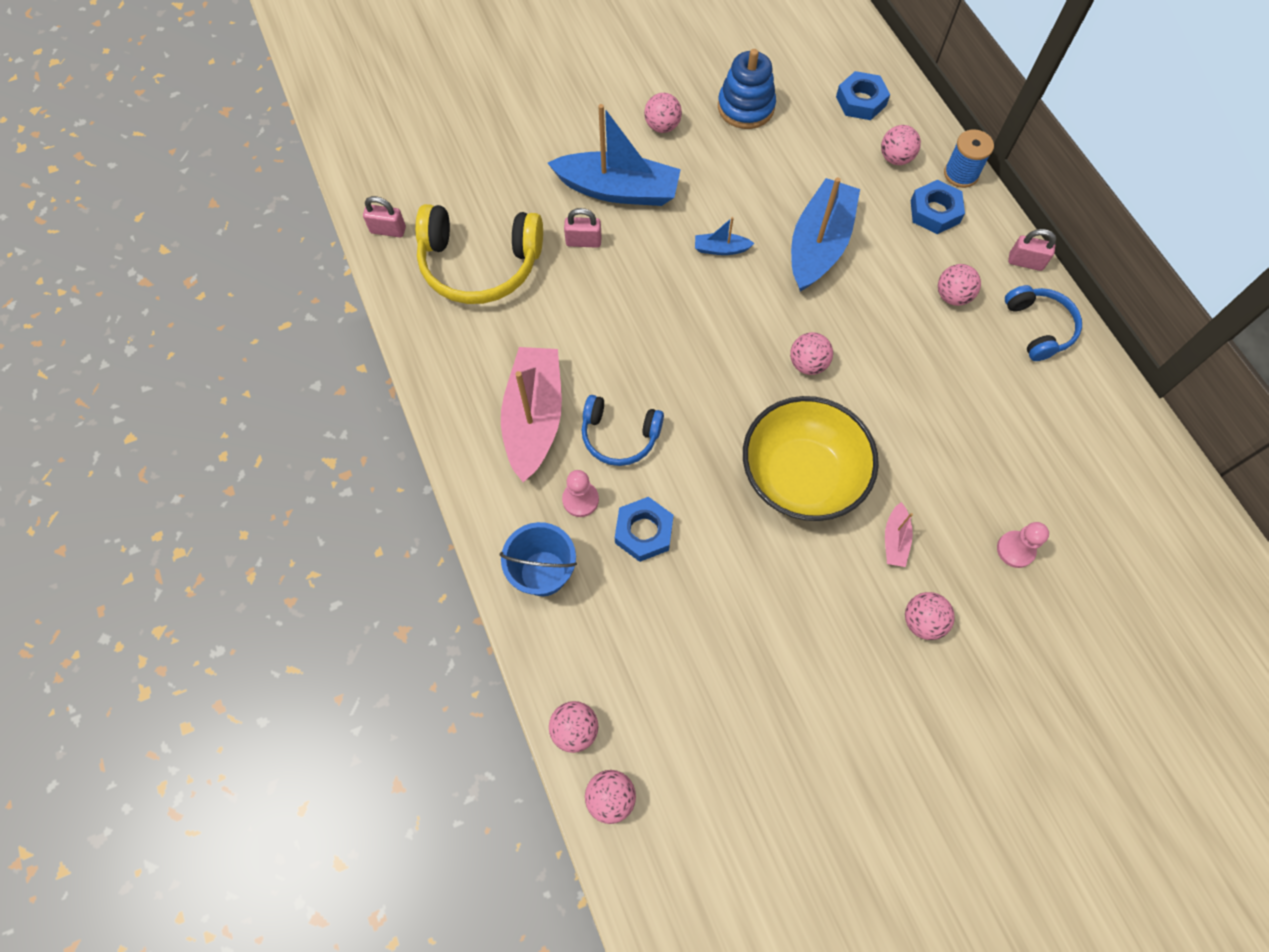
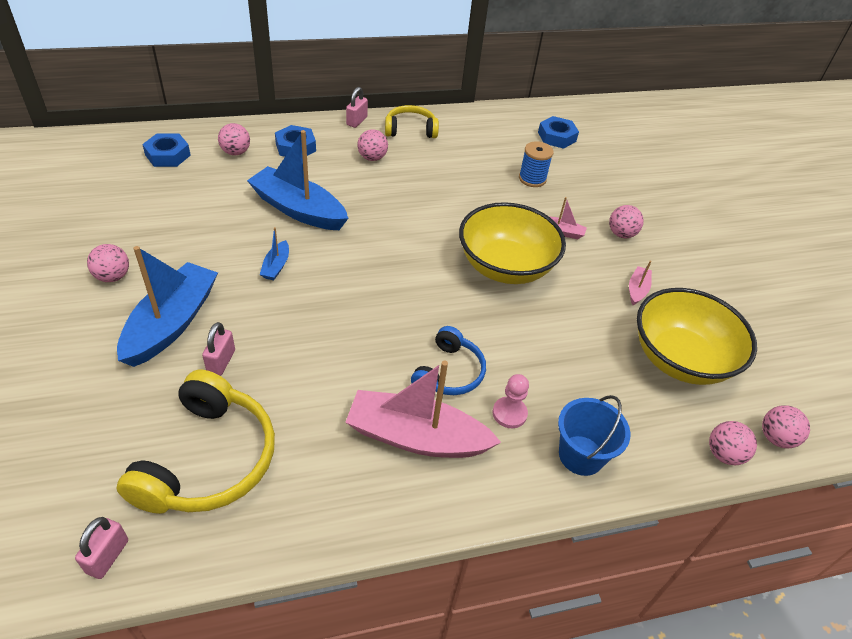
camera: 85 degrees left, 20 degrees down
(644, 532) = (545, 372): blue nut -> blue nut (557, 137)
(706, 689) = (680, 359): none -> yellow bowl
(745, 107) = (128, 218): blue stacking toy -> none
(807, 364) = (408, 241): pink ball -> none
(813, 640) = (637, 290): none -> pink boat
(961, 174) = (268, 127): blue spool -> blue spool (532, 179)
(1015, 550) = (571, 182): pink pawn -> none
(1038, 327) = (410, 130): blue headphones -> yellow headphones

